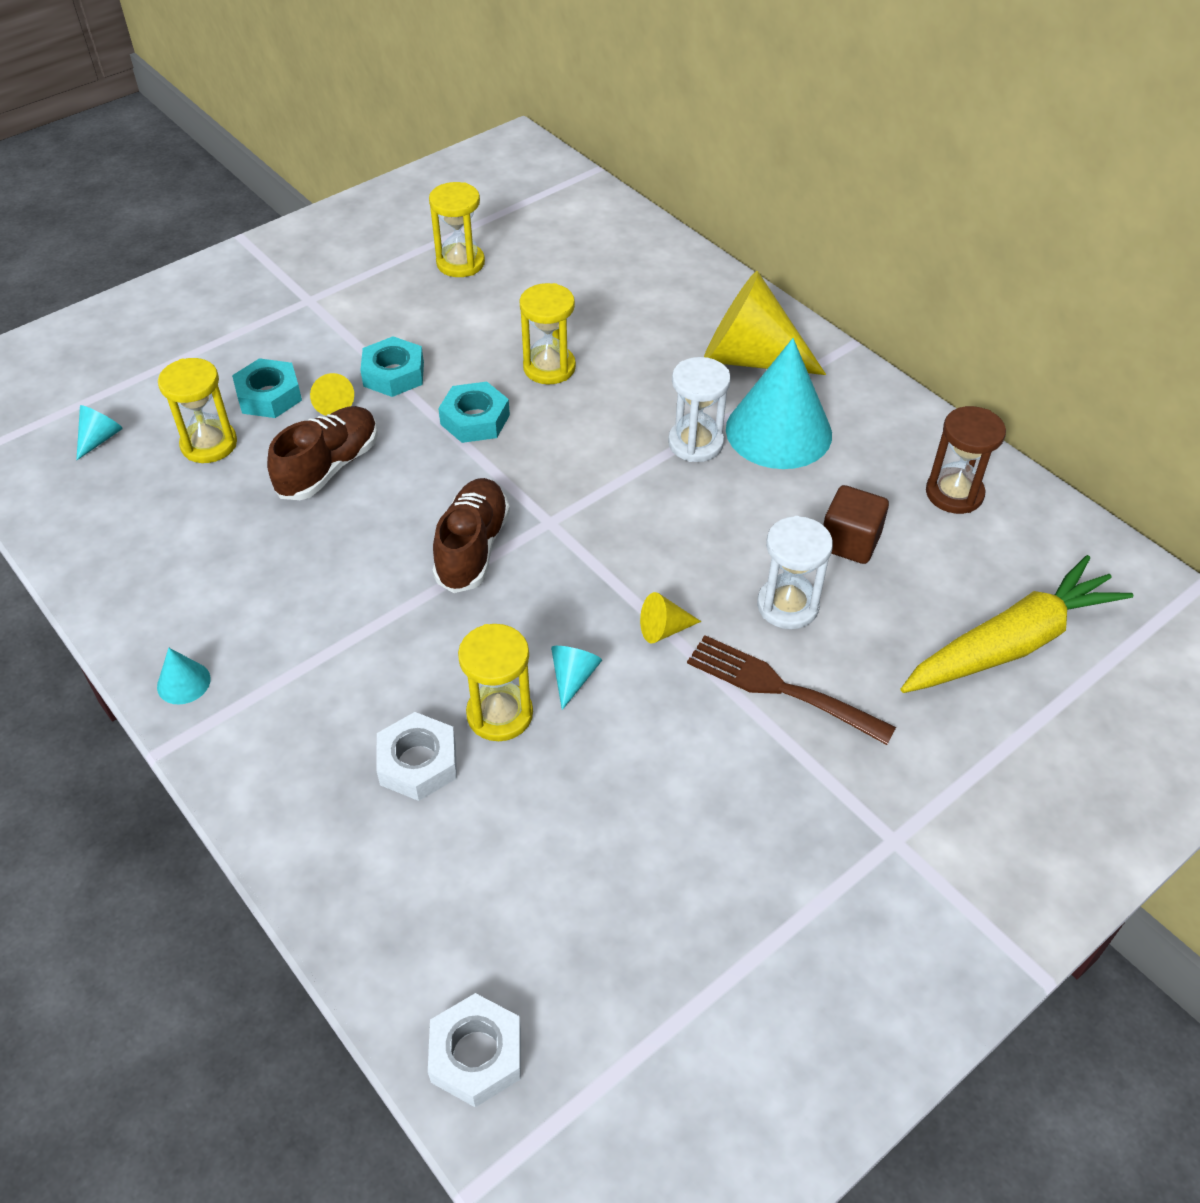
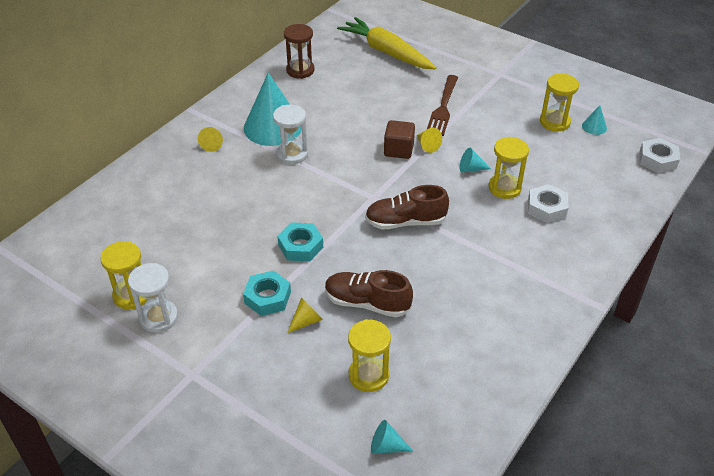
camera: 105 degrees left, 5 degrees down
(183, 682) = (555, 312): turquoise cone -> turquoise cone (594, 127)
(269, 396) = (309, 359): turquoise nut -> none
(549, 367) = (241, 224): yellow hourglass -> yellow hourglass (554, 122)
(749, 358) = (212, 144): yellow cone -> yellow cone, size x0.42
(787, 605) = (394, 111): white hourglass -> white hourglass (159, 318)
(849, 542) = (345, 97): brown cube -> brown cube (398, 150)

